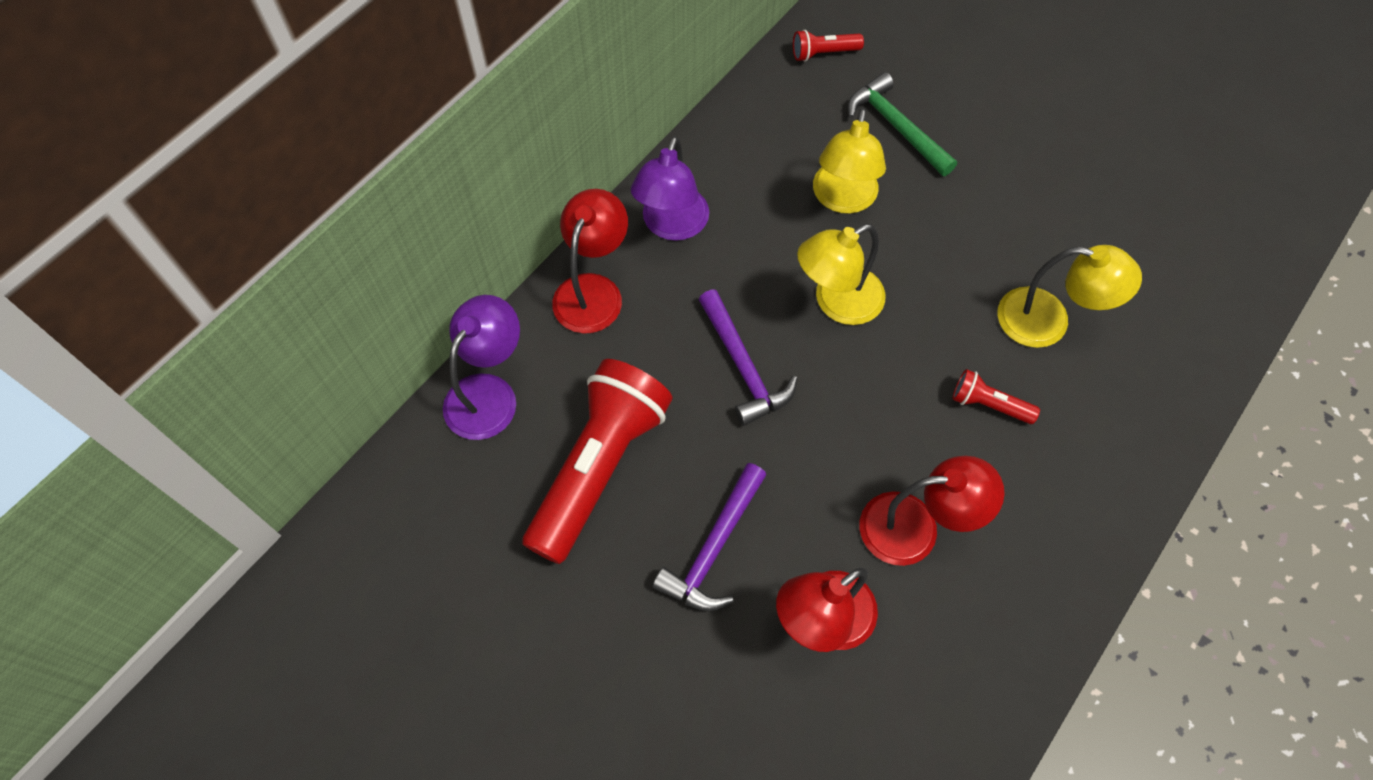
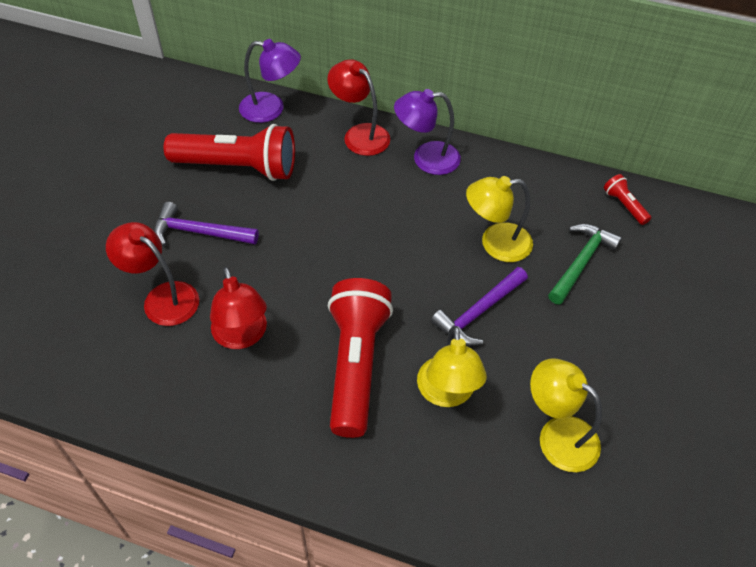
camera: 70 degrees right, 10 degrees down
(593, 290) = (360, 134): red lamp -> red lamp turned 135 degrees counterclockwise
(743, 366) = (333, 218): purple hammer -> purple hammer (479, 312)
(837, 302) = (405, 257): yellow lamp -> yellow lamp (557, 435)
(988, 405) = (355, 364): red flashlight -> red flashlight, size x2.34

